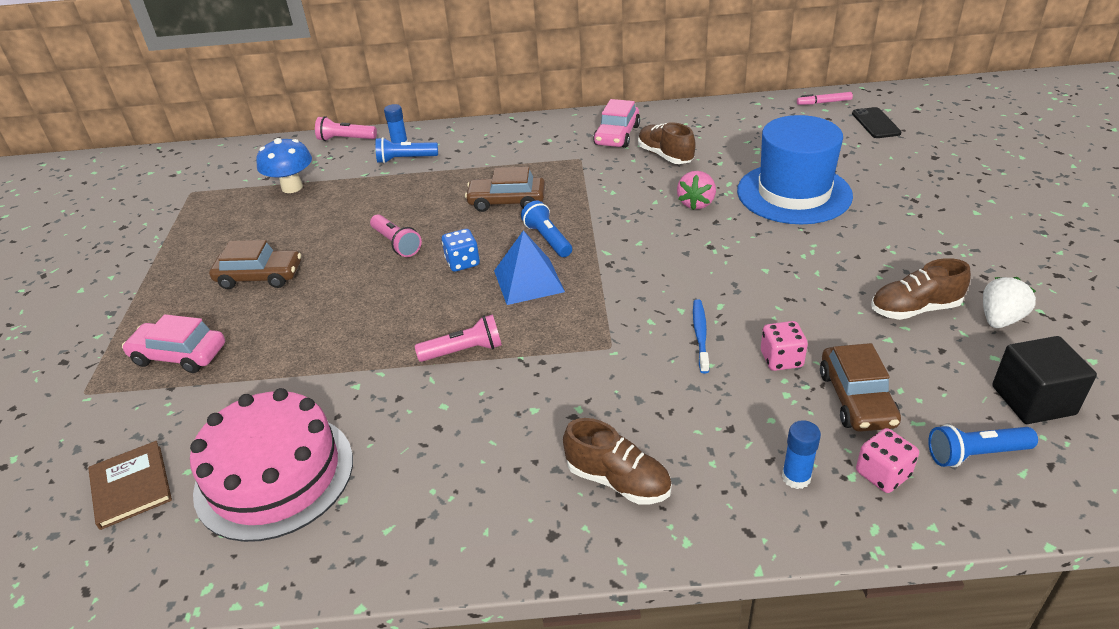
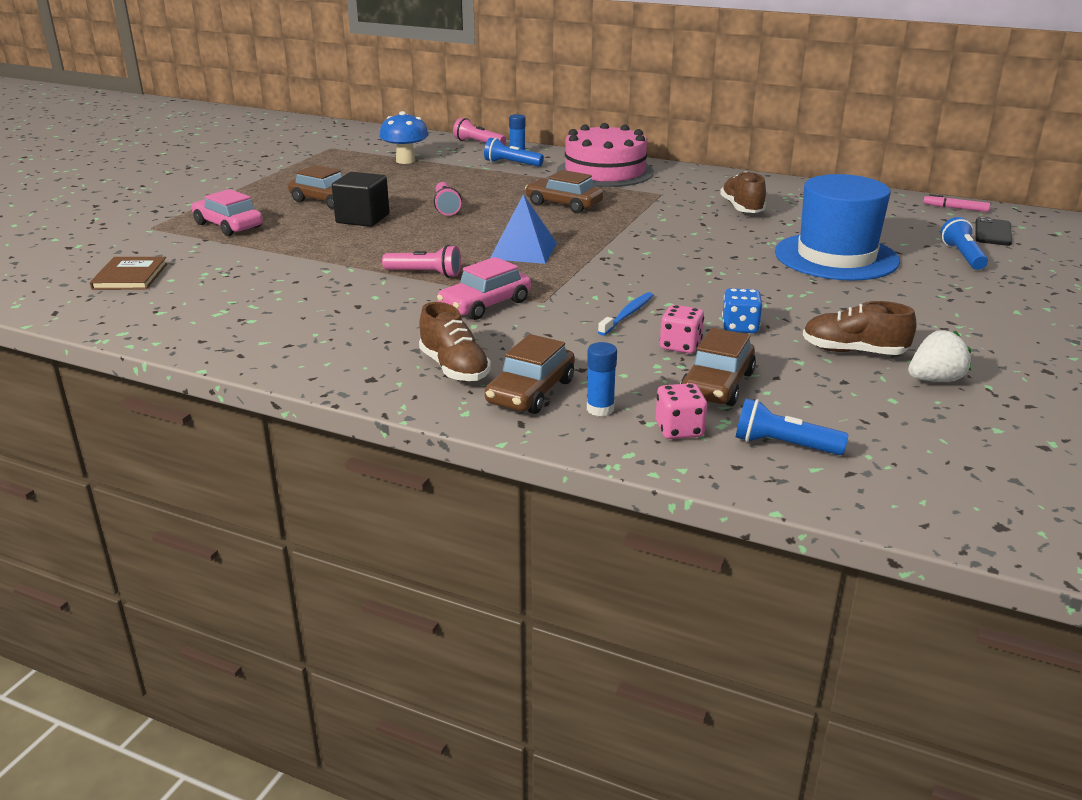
camera: 25 degrees right, 10 degrees down
(274, 475) = (221, 296): pink cake -> pink cake (605, 171)
(462, 262) = (484, 229): blue dice -> blue dice (740, 327)
(548, 239) = (570, 232): blue flashlight -> blue flashlight (962, 256)
(617, 135) = (713, 187): pink car -> pink car (485, 304)
(696, 203) = (731, 242): pink strawberry -> none
(717, 482) = (531, 392): none -> brown car
(1033, 400) = (892, 433): black cube -> black cube (362, 219)

